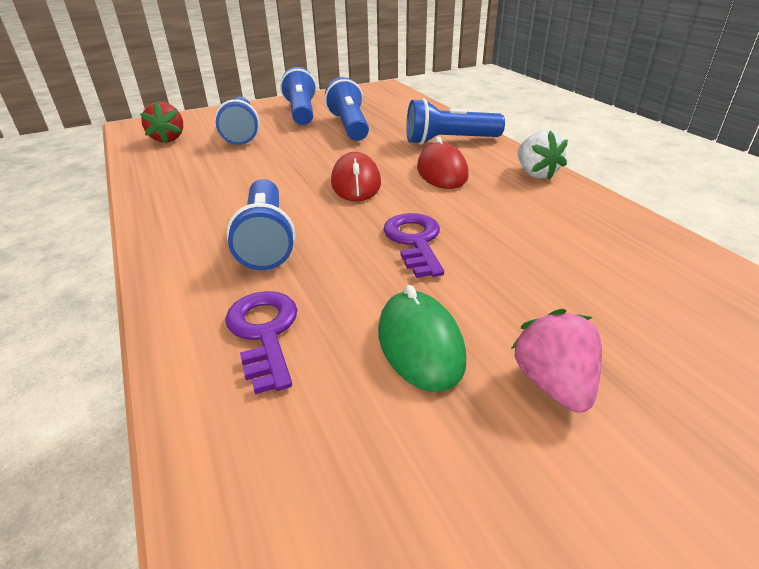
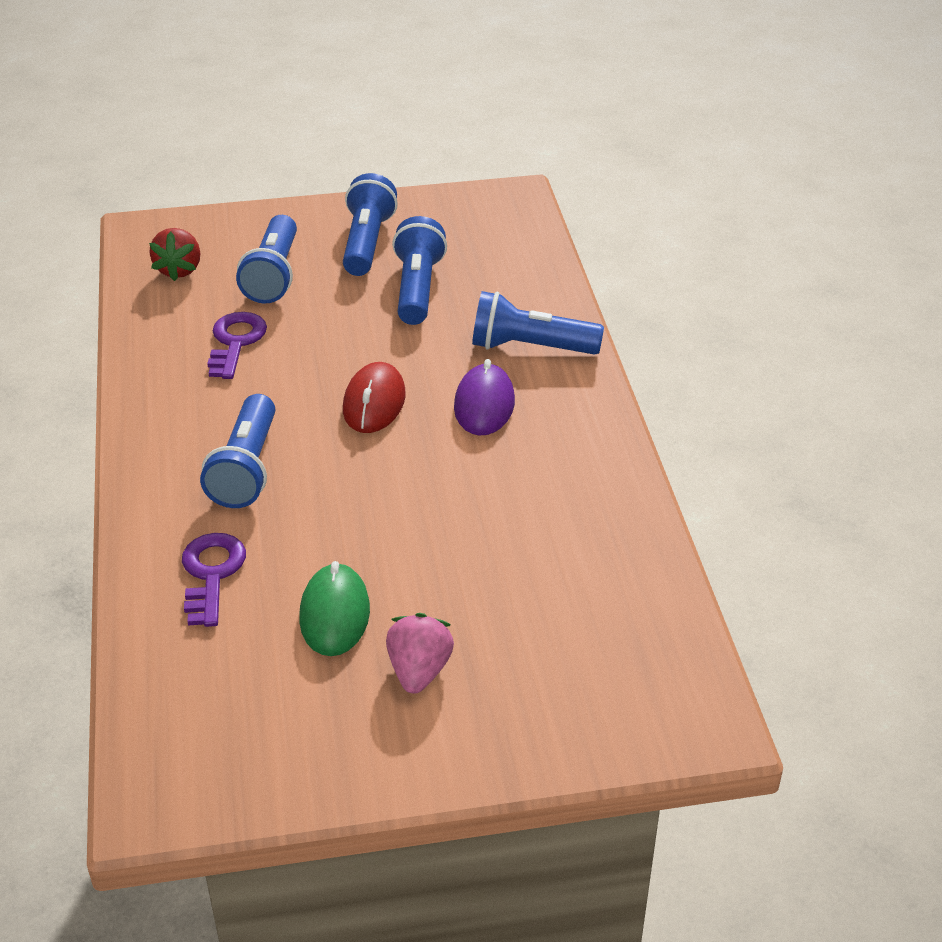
camera: 15 degrees right, 5 degrees up
(414, 241) = (392, 503): purple key -> purple key (235, 342)
(442, 172) = (484, 404): red mouse -> purple mouse
(535, 173) = (594, 431): white strawberry -> none

